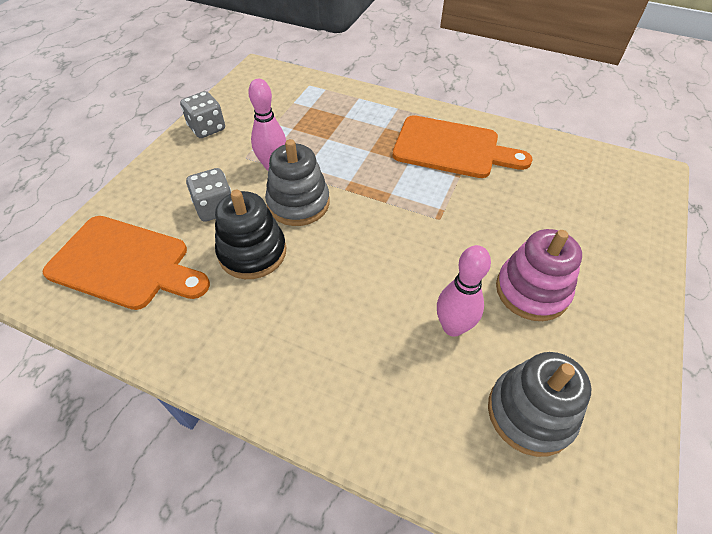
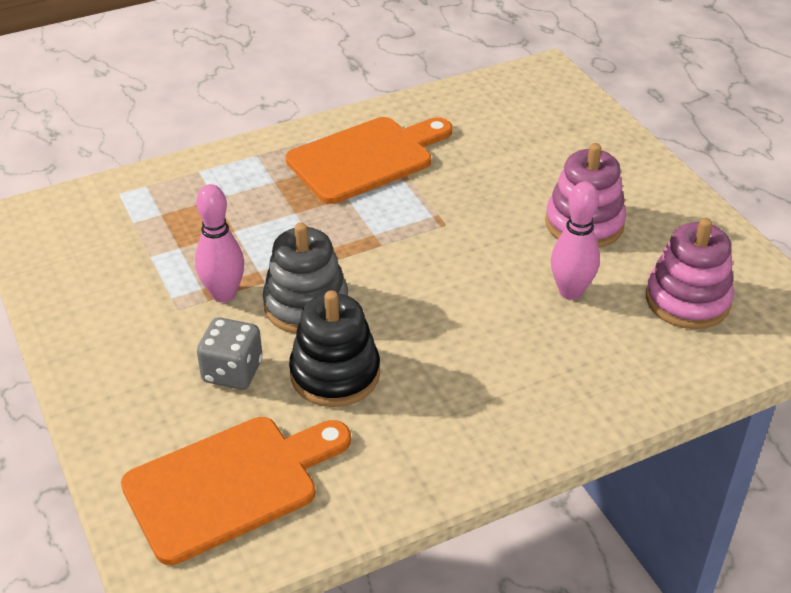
camera: 50 degrees left, 10 degrees down
(207, 128) = (79, 315): grey dice -> none
(530, 413) = (687, 300): grey stacking toy -> pink stacking toy

